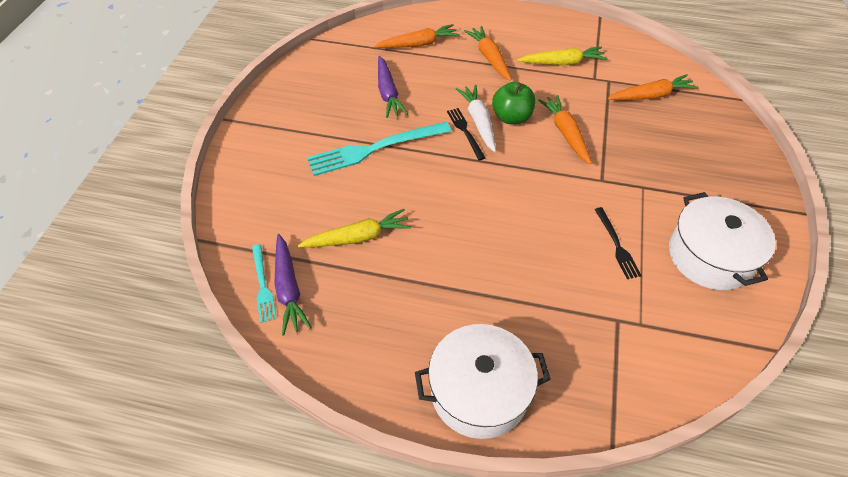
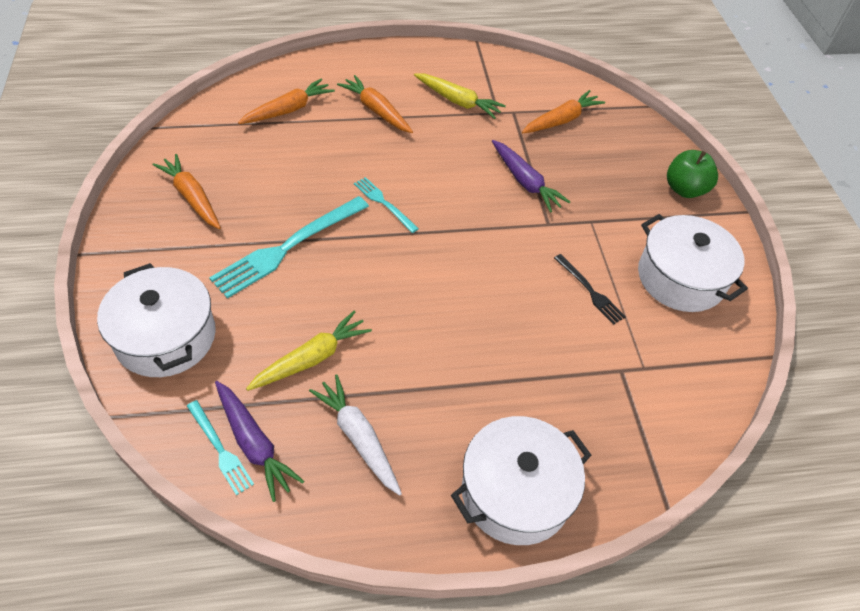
camera: 25 degrees left, 0 degrees up
(258, 193) = (166, 337): none -> white pot
(388, 93) = (276, 176): purple carrot -> purple carrot (525, 182)
(465, 132) = (384, 203): black fork -> turquoise fork
(478, 122) = (394, 188): white carrot -> white carrot (358, 437)
(511, 117) = (428, 175): green apple -> green apple (684, 189)
(562, 63) = (458, 101): yellow carrot -> yellow carrot turned 60 degrees clockwise
(565, 133) = (492, 180): orange carrot -> orange carrot (192, 197)

